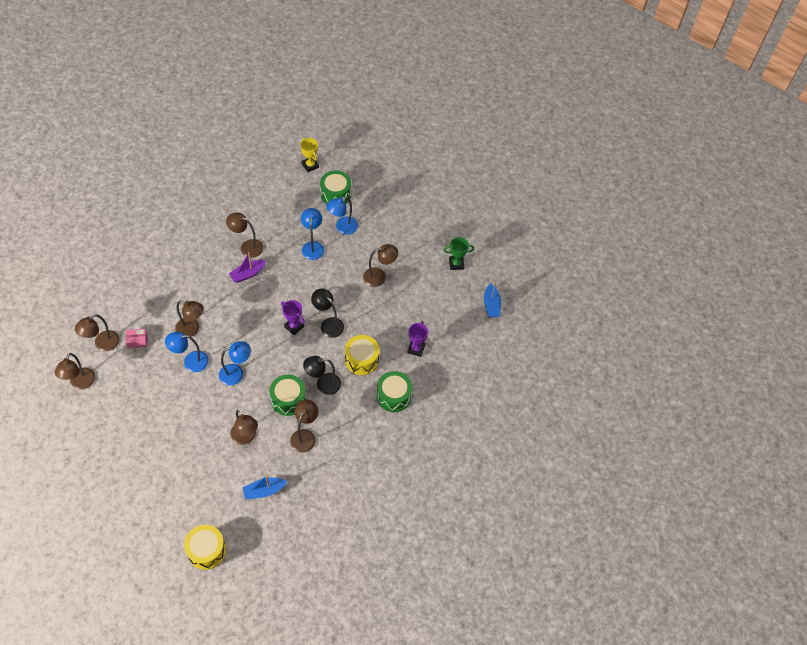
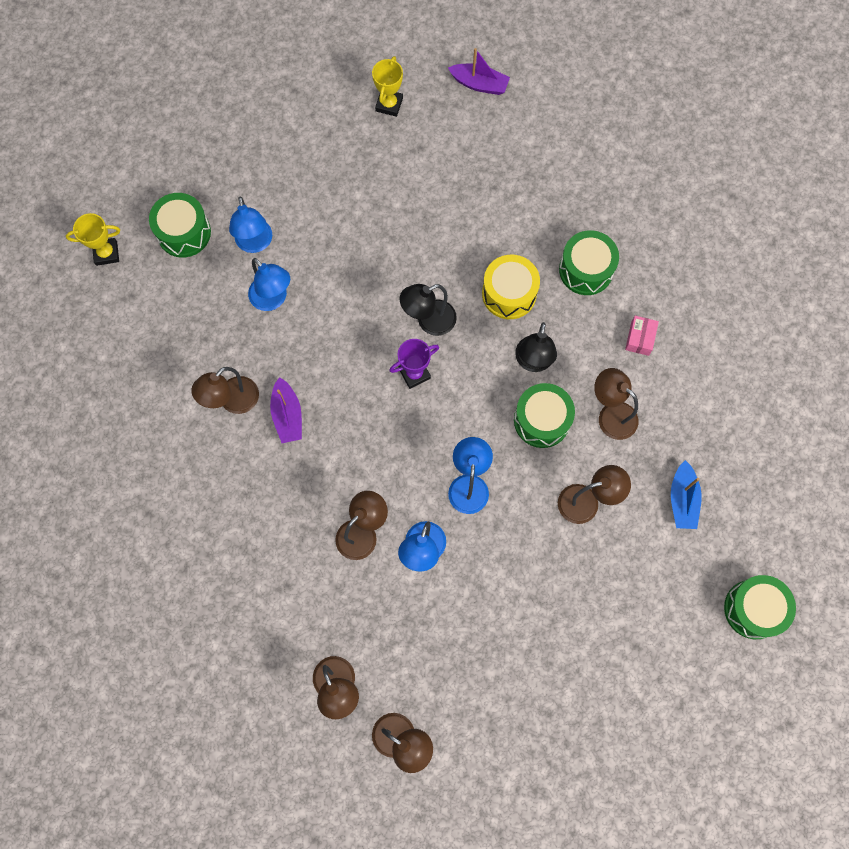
camera: 65 degrees left, 15 degrees up
(137, 341) = (352, 627): pink box -> pink box (640, 338)
(206, 550) = (753, 609): yellow drum -> green drum
(313, 246) = (273, 299): blue lamp -> blue lamp turned 150 degrees counterclockwise
(379, 276) = (370, 219): brown lamp -> none
(416, 349) = (517, 212): purple trophy -> none
(456, 264) = (389, 104): green trophy -> yellow trophy
(491, 305) = (479, 84): blue boat -> purple boat

